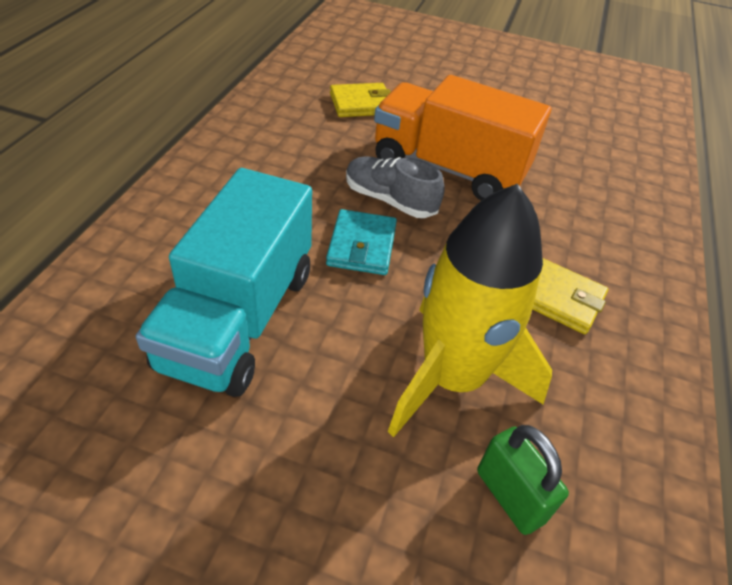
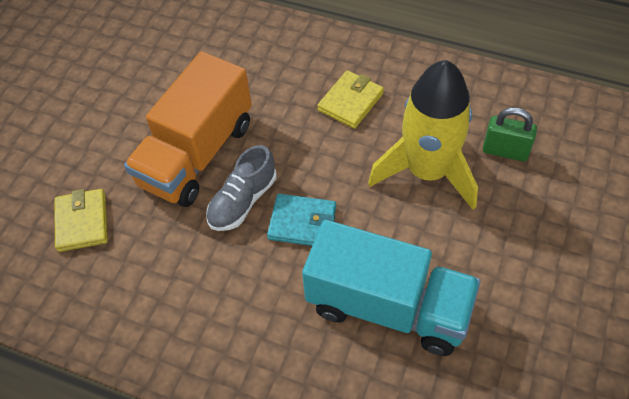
camera: 80 degrees left, 10 degrees up
(510, 496) = (505, 151): green padlock -> green padlock turned 45 degrees clockwise

